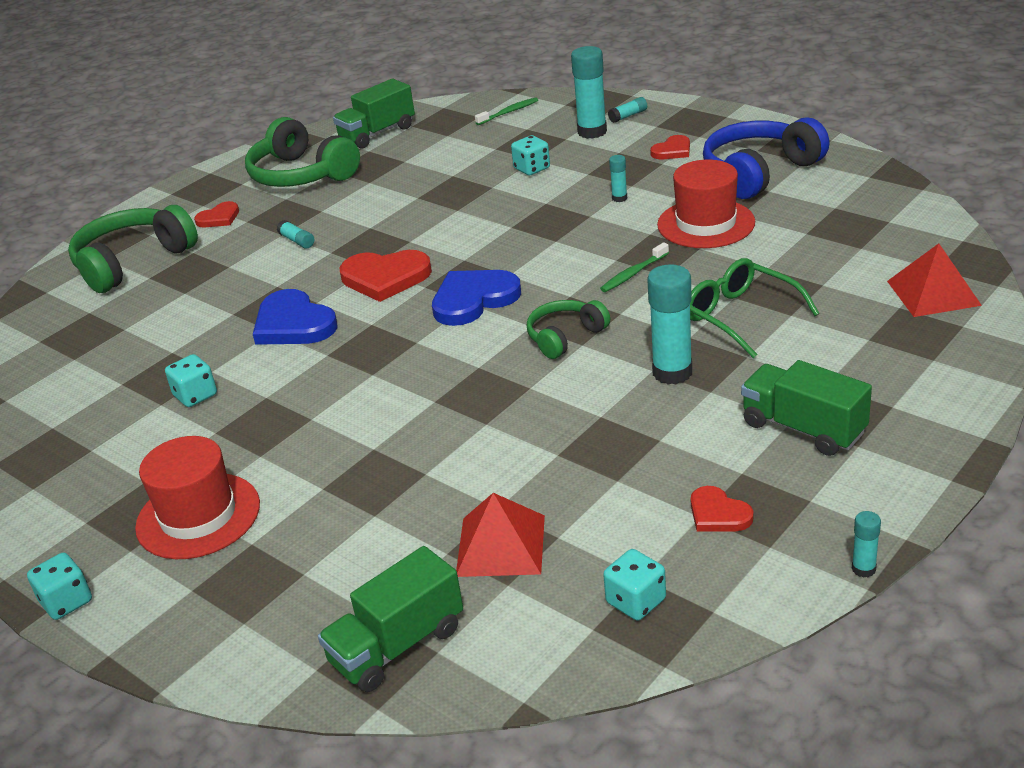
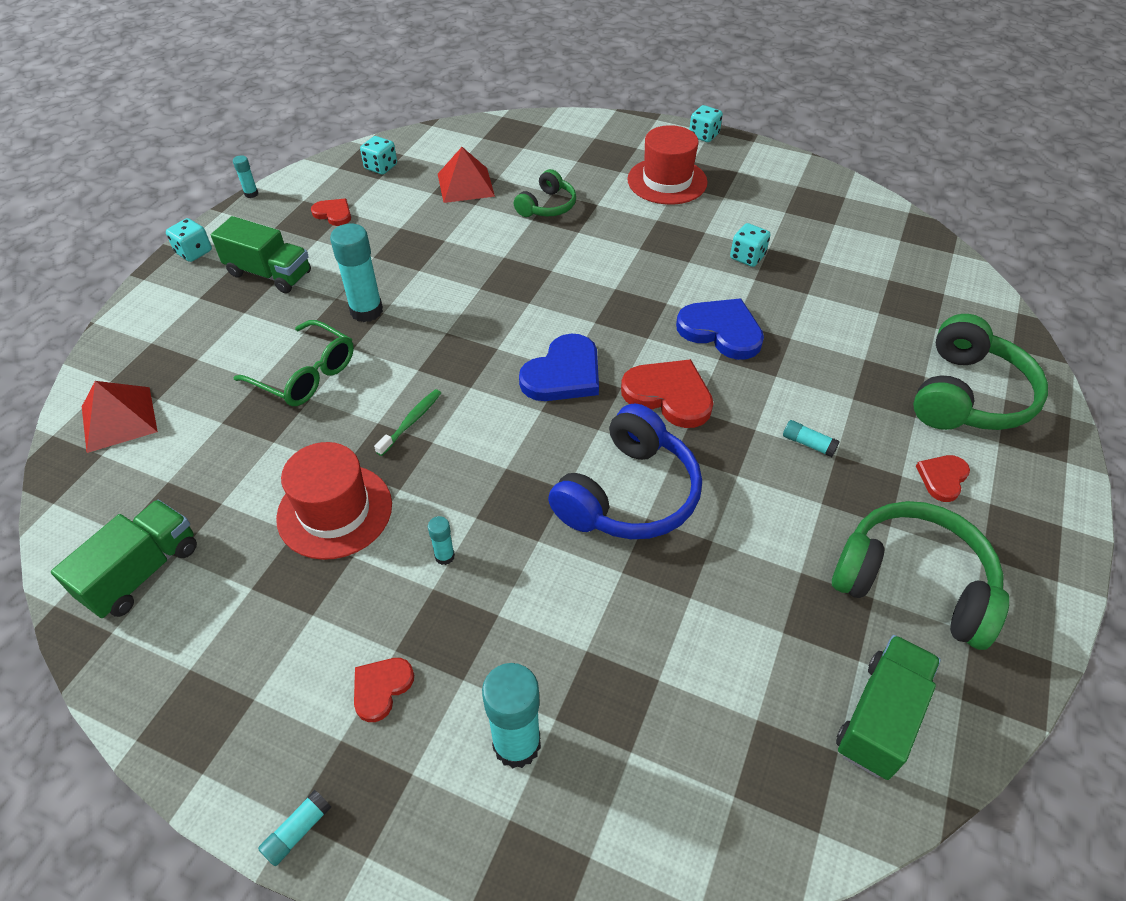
camera: 160 degrees right, 15 degrees up
(385, 278) = (669, 395): red heart -> red heart turned 45 degrees clockwise
(397, 645) = (505, 137): green truck -> green truck (142, 572)
(508, 112) = (685, 814): green toothbrush -> none
(532, 169) = (581, 622): turquoise dice -> turquoise dice (194, 252)
(565, 337) = (463, 338): green headphones -> green headphones (547, 206)
(628, 116) = (464, 810): turquoise glue stick -> turquoise glue stick (297, 831)
(759, 172) = (258, 632): blue headphones -> blue headphones (629, 494)

